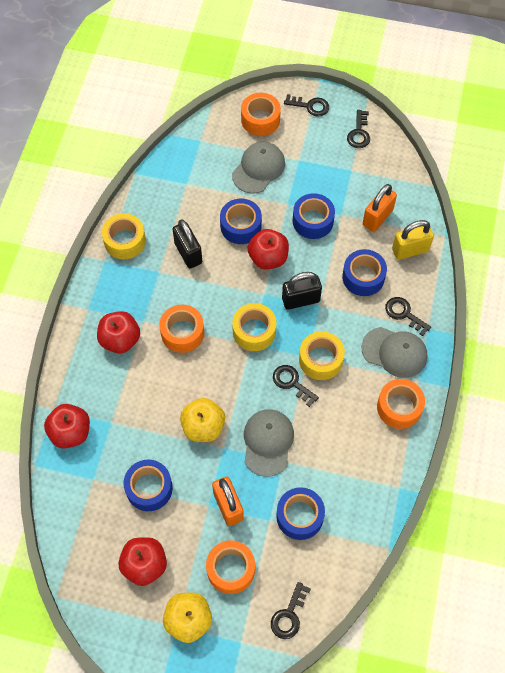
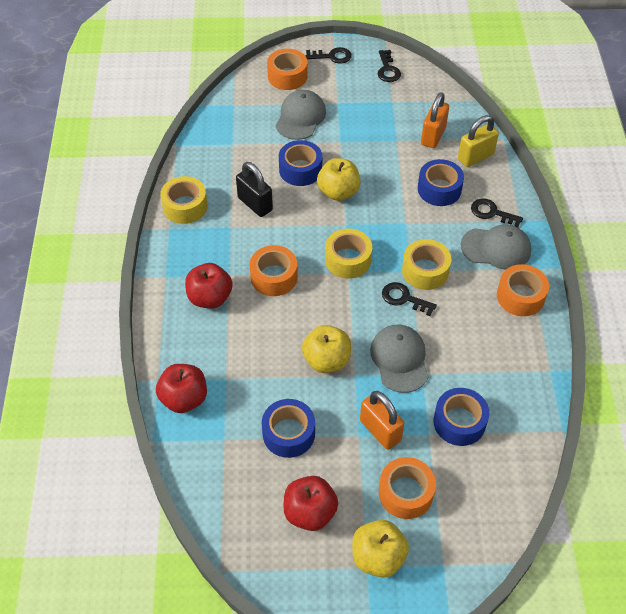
camera: 15 degrees left, 10 degrees down
(268, 258) = (338, 192): red apple -> yellow apple
(289, 615) = (485, 523): black key -> none
(301, 300) = (385, 222): black padlock -> none
(313, 221) = (371, 151): blue tape -> none

